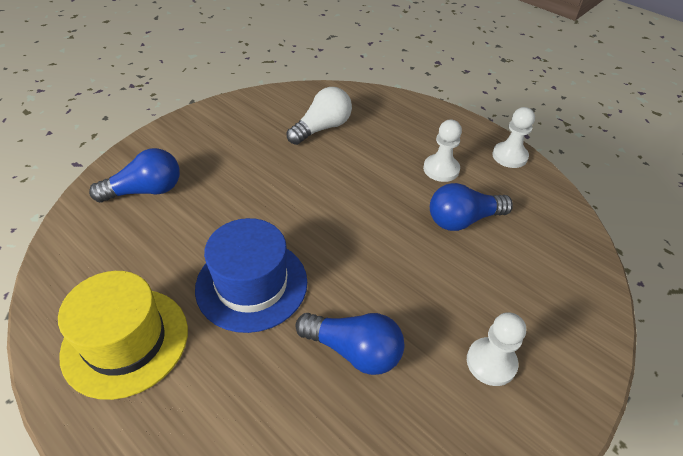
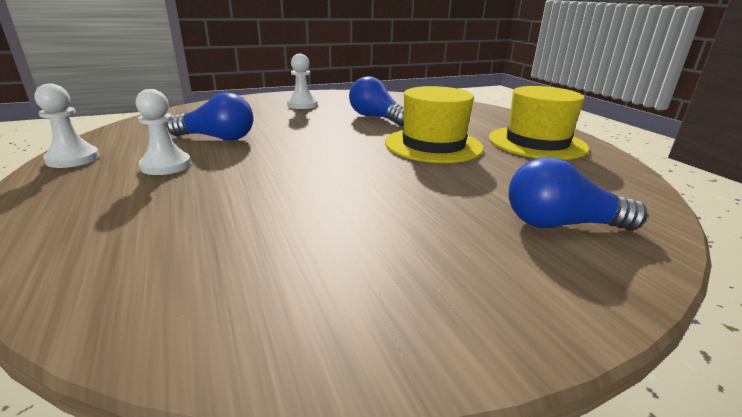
camera: 155 degrees left, 20 degrees down
(251, 284) = (433, 145): blue hat -> yellow hat
(322, 128) = (237, 242): white light bulb -> none

